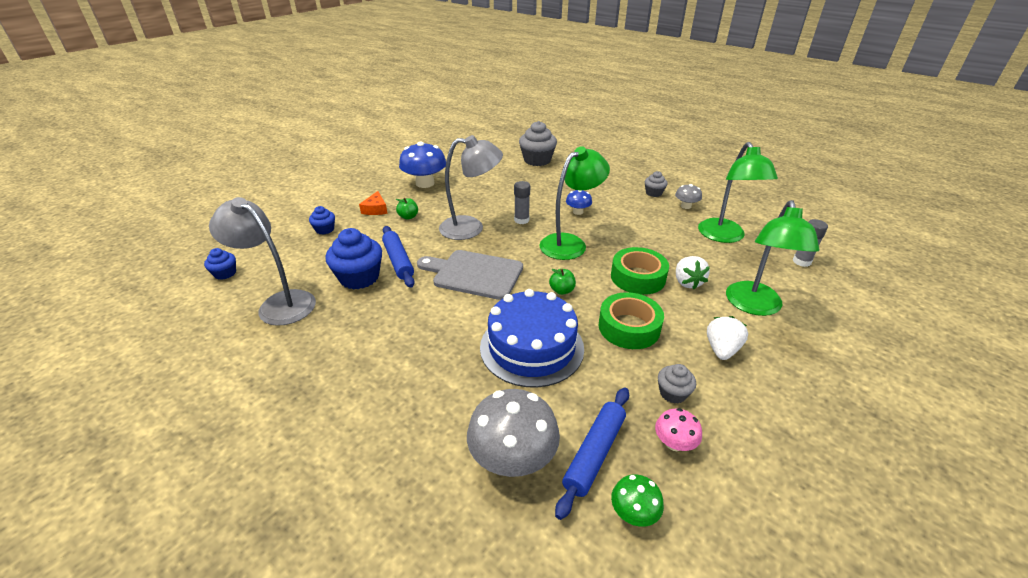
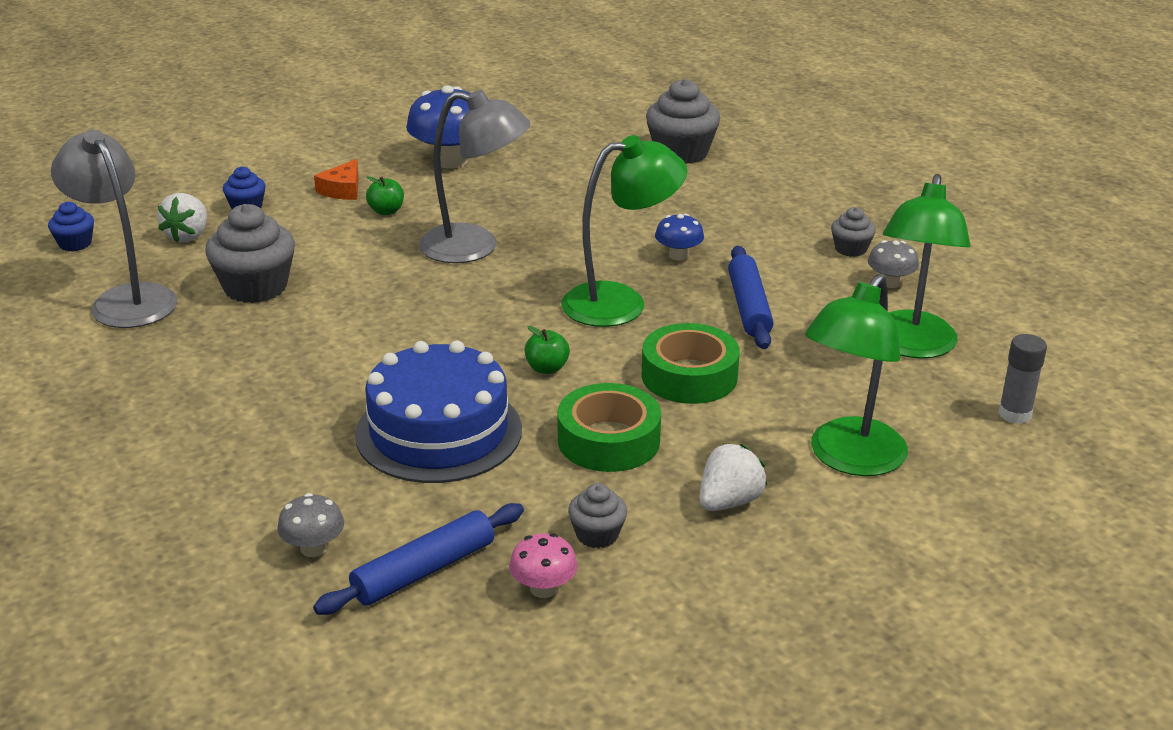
camera: 20 degrees right, 5 degrees down
(359, 278) = (255, 287): blue cupcake -> grey cupcake
(398, 261) = (327, 275): blue rolling pin -> blue rolling pin (749, 307)
(474, 274) = (429, 317): grey cutting board -> none
(513, 458) = (313, 548): grey mushroom -> grey mushroom, size x0.52
(521, 220) = (568, 251): grey glue stick -> none
(633, 513) = (422, 640): green mushroom -> none
(687, 282) = (767, 401): white strawberry -> white strawberry (188, 236)

